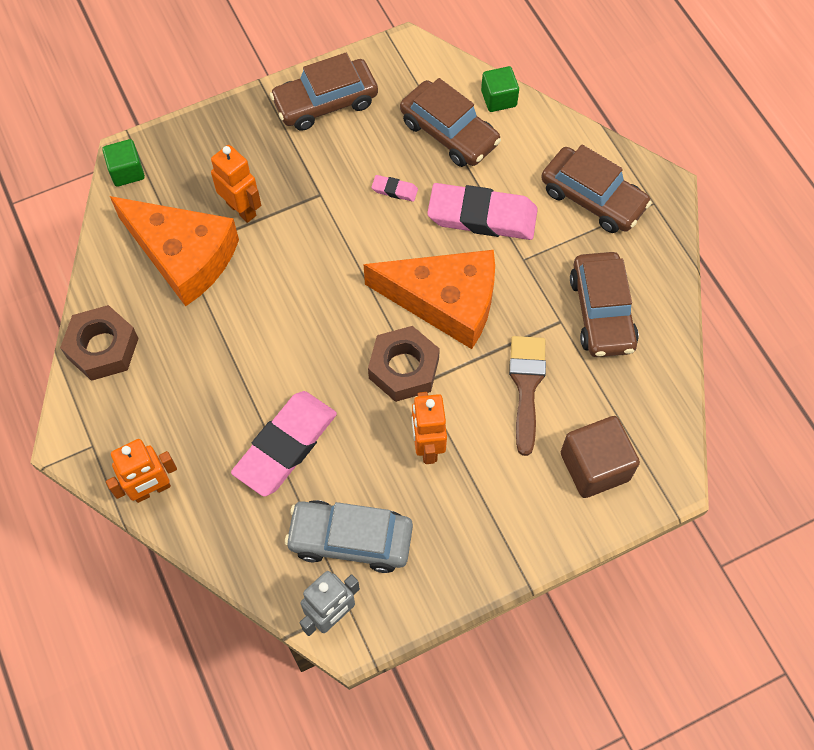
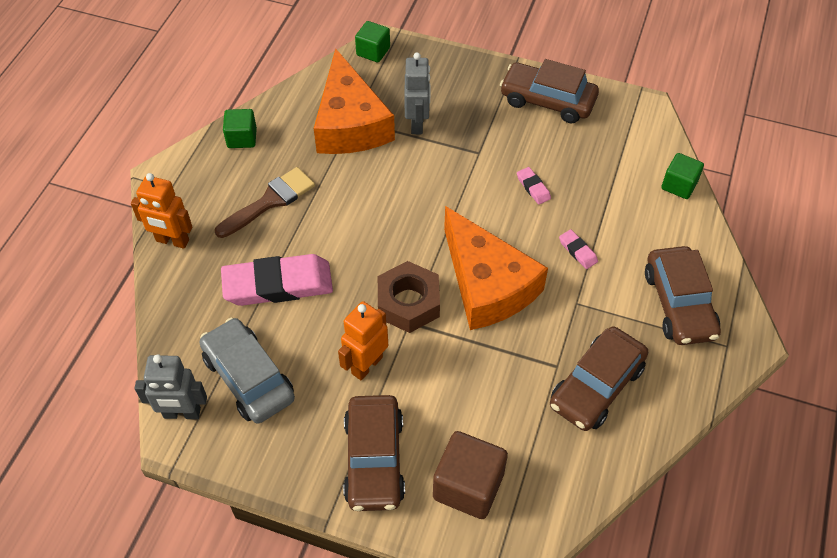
camera: 45 degrees right, 10 degrees down
(102, 348) = (242, 138): brown nut -> green cube
(241, 209) = (417, 123): orange robot -> grey robot
(449, 133) = (615, 180): brown car -> brown car (374, 460)
(482, 216) = (577, 251): pink eraser -> pink eraser, size x0.42
(526, 386) = (481, 387): brown brush -> brown brush (270, 201)

